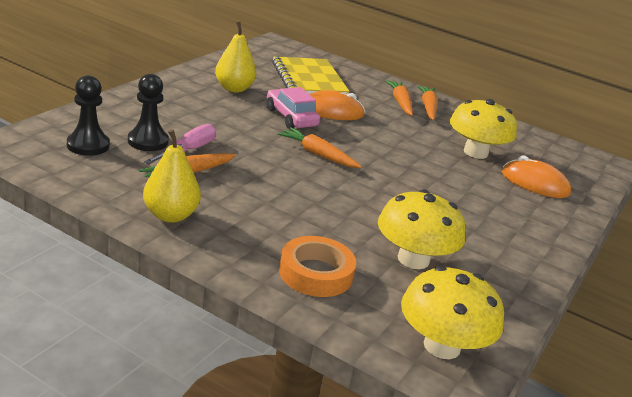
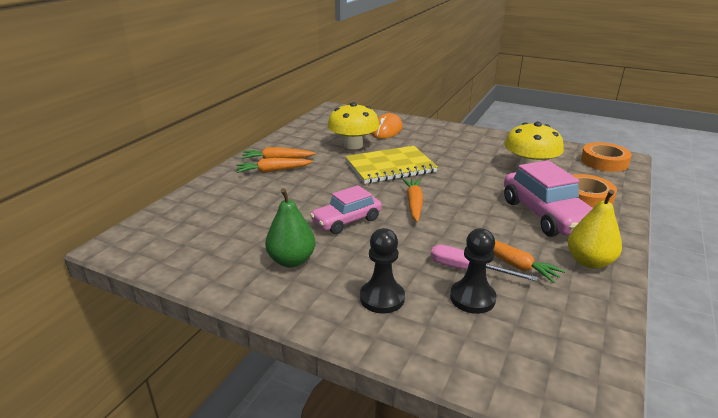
camera: 90 degrees left, 0 degrees up
(88, 145) = (520, 339): black pawn -> black pawn (382, 298)
(234, 89) = (291, 260): yellow pear -> green pear
(275, 224) = (546, 215): none -> pink car
(309, 79) = (238, 217): yellow notebook -> yellow notebook (390, 167)
(318, 154) = (414, 204): orange carrot -> orange carrot turned 150 degrees clockwise
(332, 111) = (316, 201): orange mouse -> none
(442, 346) = (604, 162): yellow mushroom -> orange tape

